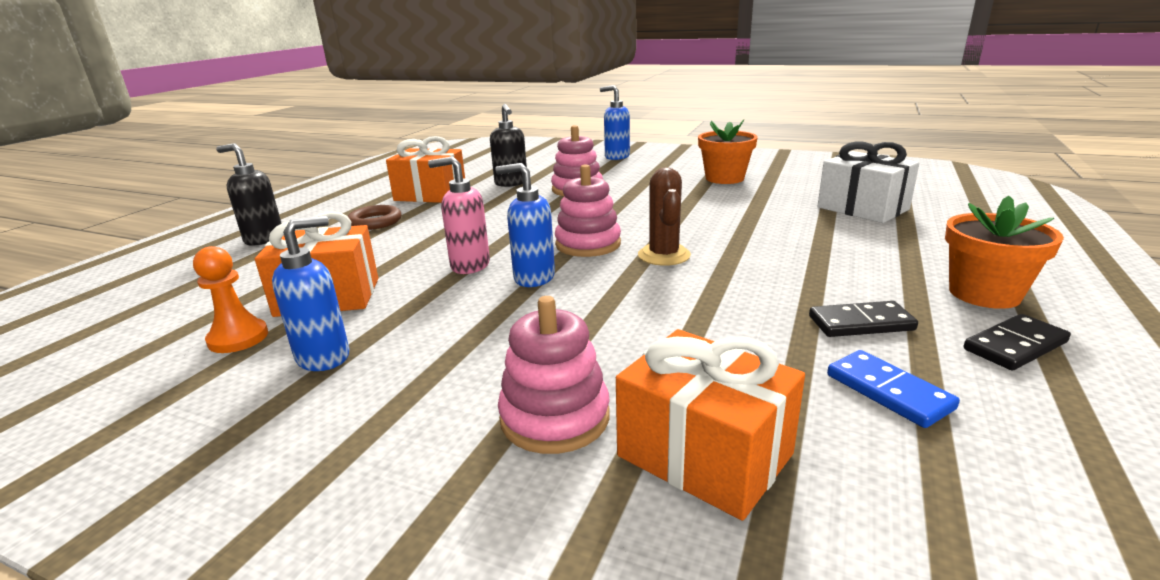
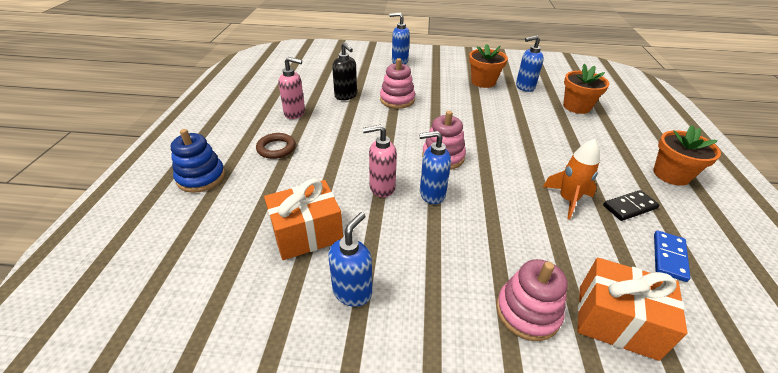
camera: 20 degrees left, 15 degrees up
(238, 338) = (275, 286): orange pawn -> none
(264, 239) = (201, 177): black soap dispenser -> blue stacking toy
(430, 194) = (295, 113): orange gift -> pink soap dispenser
(664, 255) = (495, 162): brown cactus -> none
(749, 304) = (567, 200): none -> orange rocket
(788, 185) = (524, 87): none -> blue soap dispenser
(862, 208) = (576, 106): white gift -> orange flower pot
(888, 391) = (669, 257): blue domino -> blue domino turned 75 degrees clockwise
(1015, 346) = (703, 213): black domino -> none

